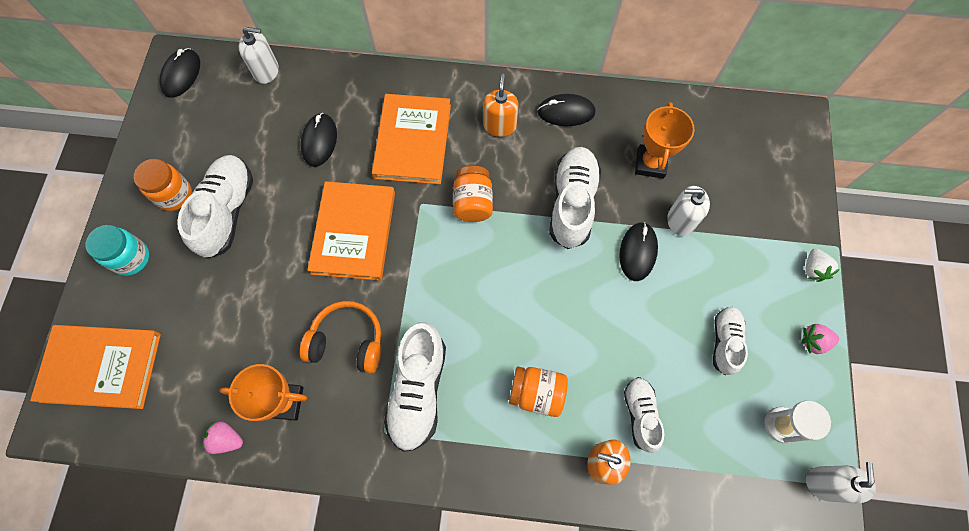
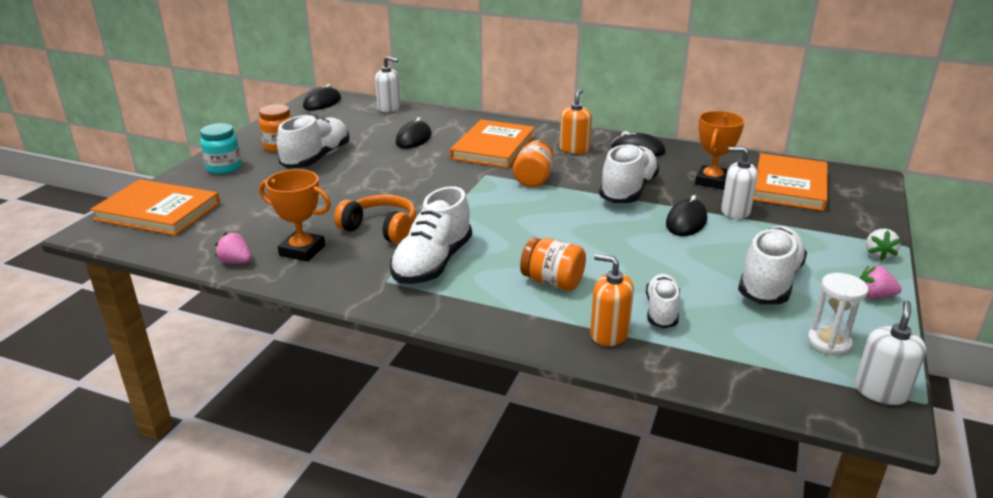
camera: 15 degrees right, 40 degrees down
(354, 232) = (418, 179): orange book -> orange book (789, 186)
(724, 342) = (769, 282): white shoe -> white shoe, size x1.68

